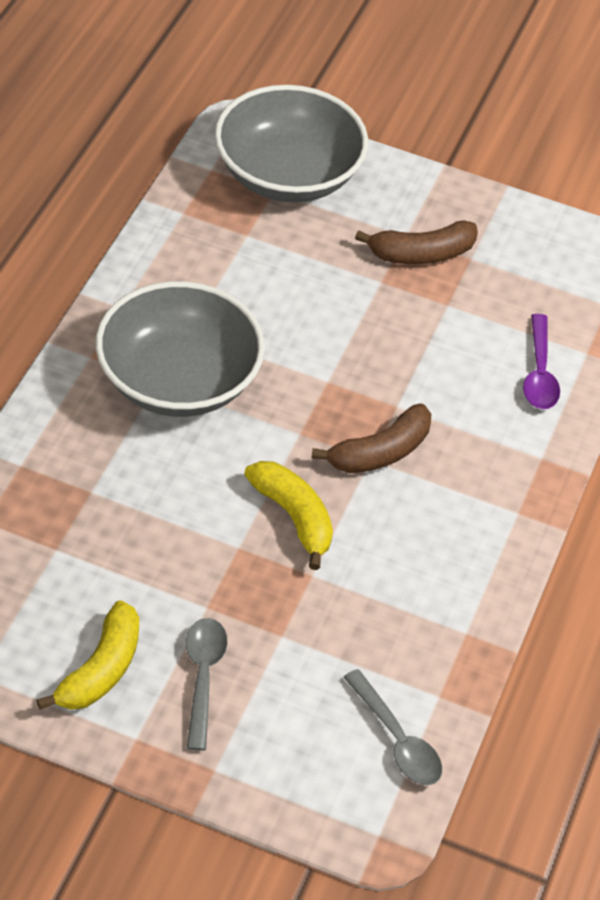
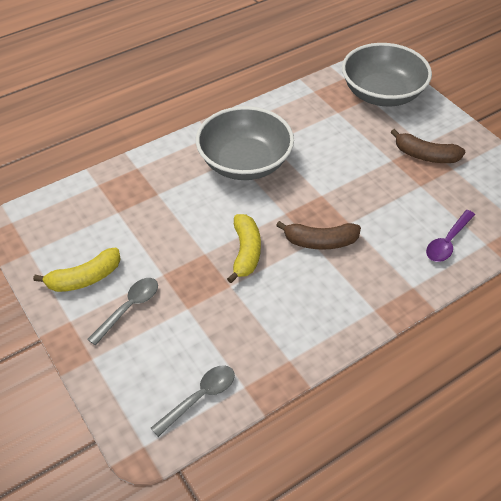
camera: 40 degrees right, 0 degrees up
(397, 739) = (200, 397): grey spoon -> grey spoon turned 135 degrees counterclockwise

